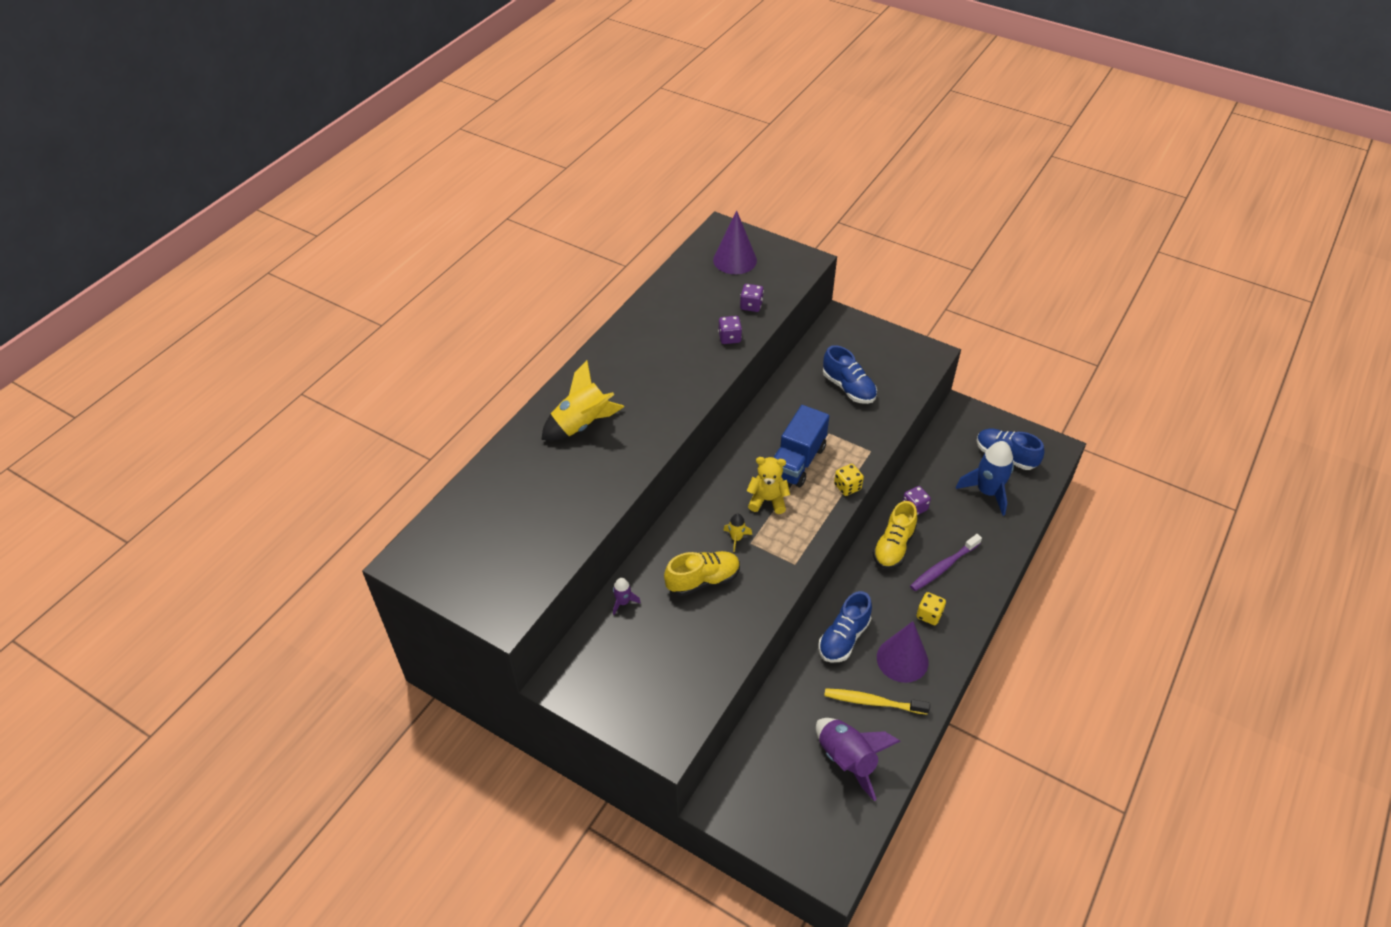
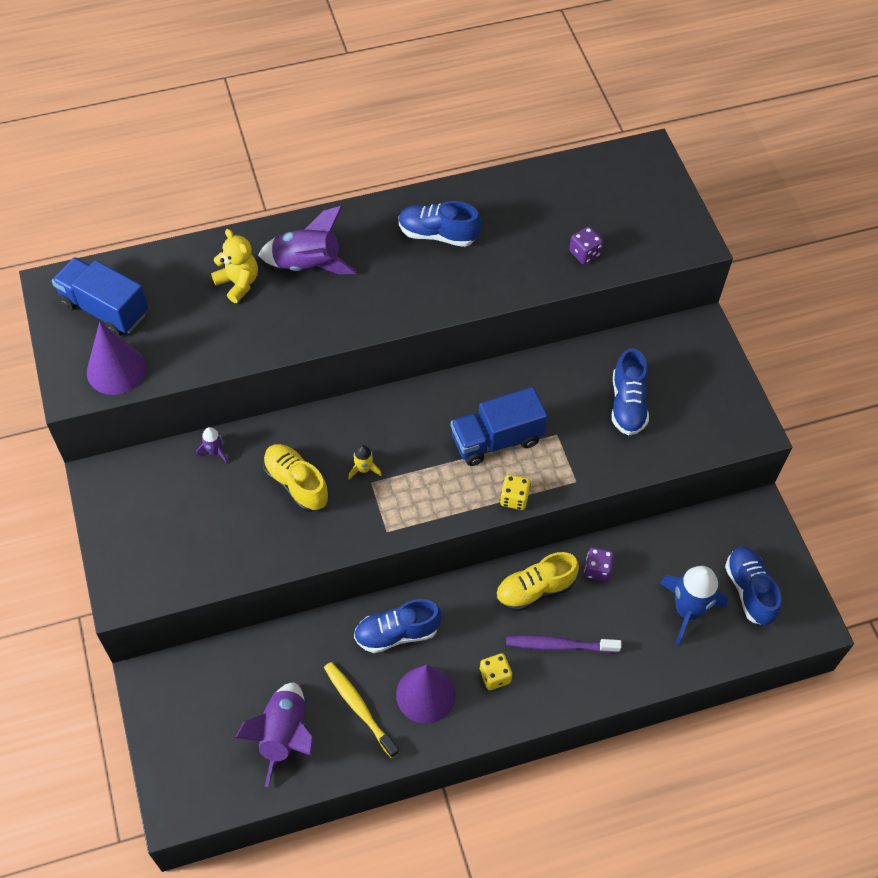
camera: 40 degrees right, 10 degrees up
(464, 549) = (105, 309): none -> blue truck
(582, 424) = (308, 265): yellow rocket -> purple rocket
(647, 351) = (438, 234): none -> blue shoe
(703, 580) = (296, 484): yellow shoe -> yellow shoe turned 150 degrees counterclockwise
(729, 338) = (527, 272): purple dice -> none
(735, 260) = (623, 194): purple cone -> purple cone (116, 369)
(767, 500) = (429, 455): yellow teddy bear -> yellow teddy bear (238, 283)

